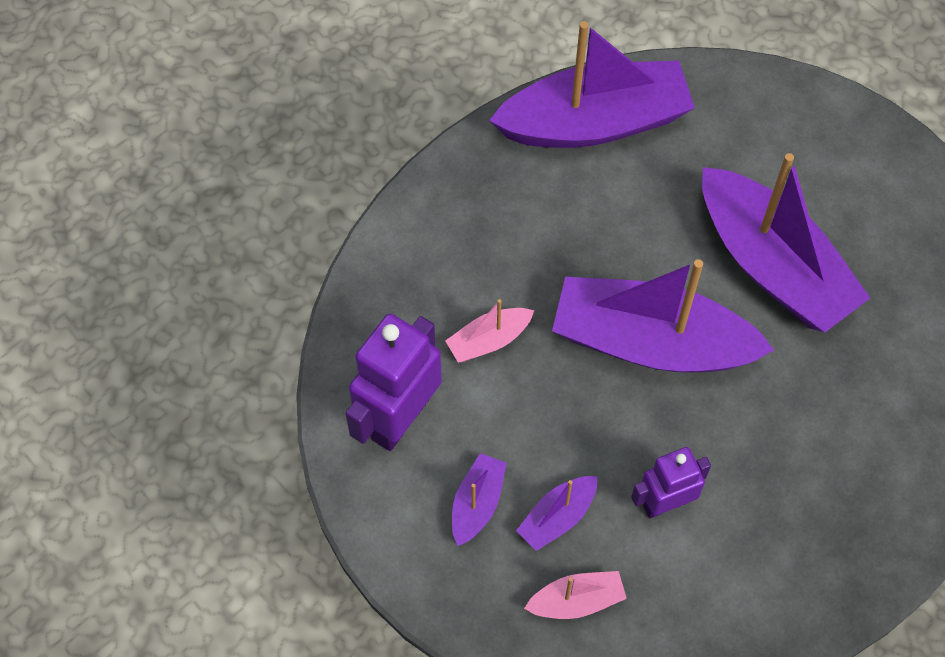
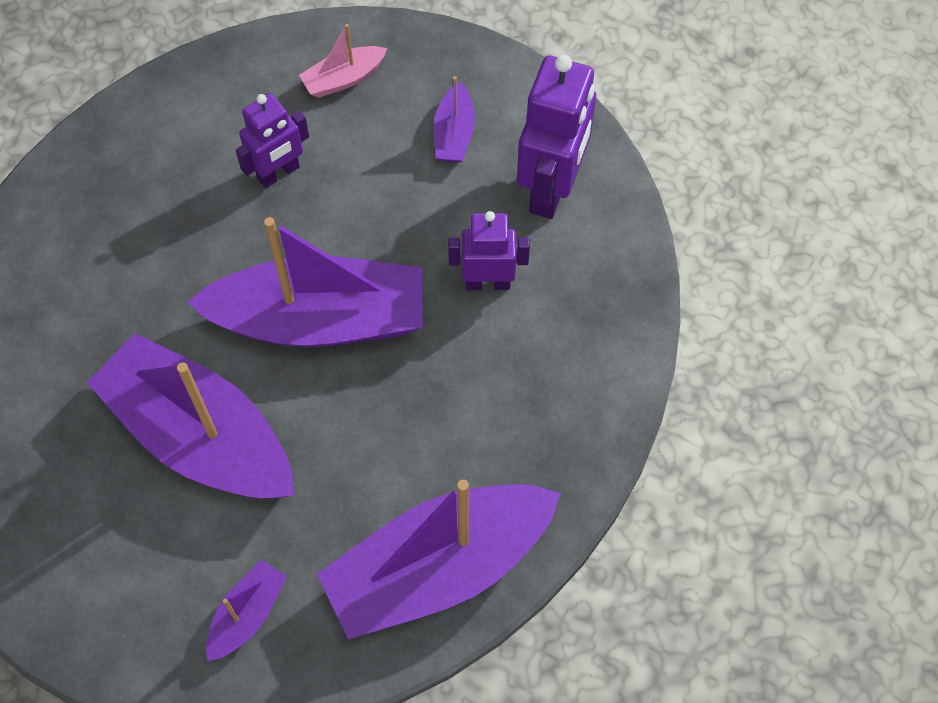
camera: 165 degrees right, 0 degrees up
(489, 340) = (488, 282): pink boat -> purple robot
(557, 517) = (377, 139): purple boat -> purple boat (247, 615)

